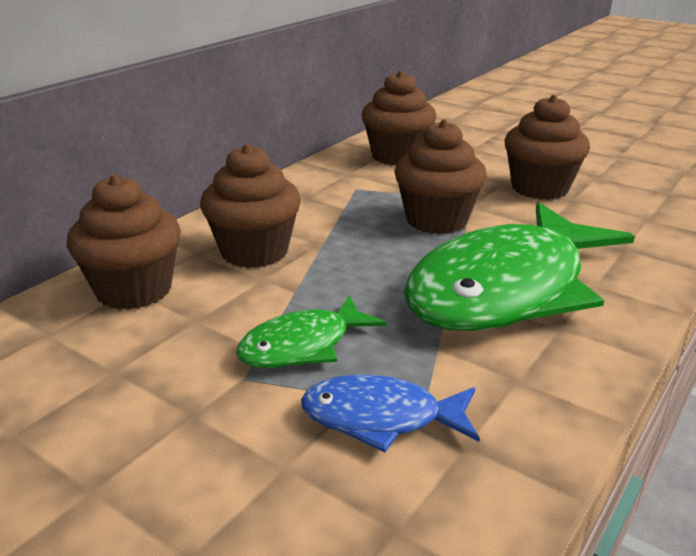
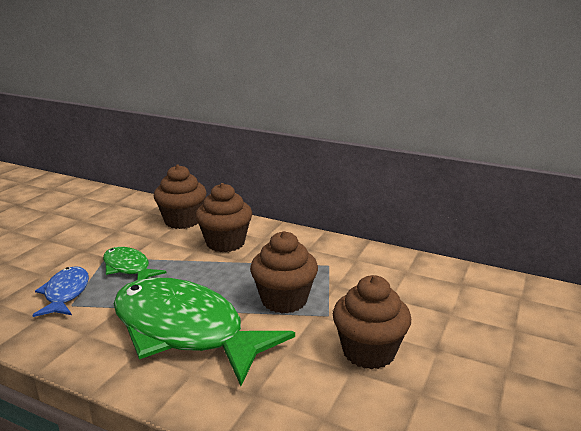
camera: 80 degrees right, 5 degrees down
(397, 156) = (402, 276): brown cupcake -> none

